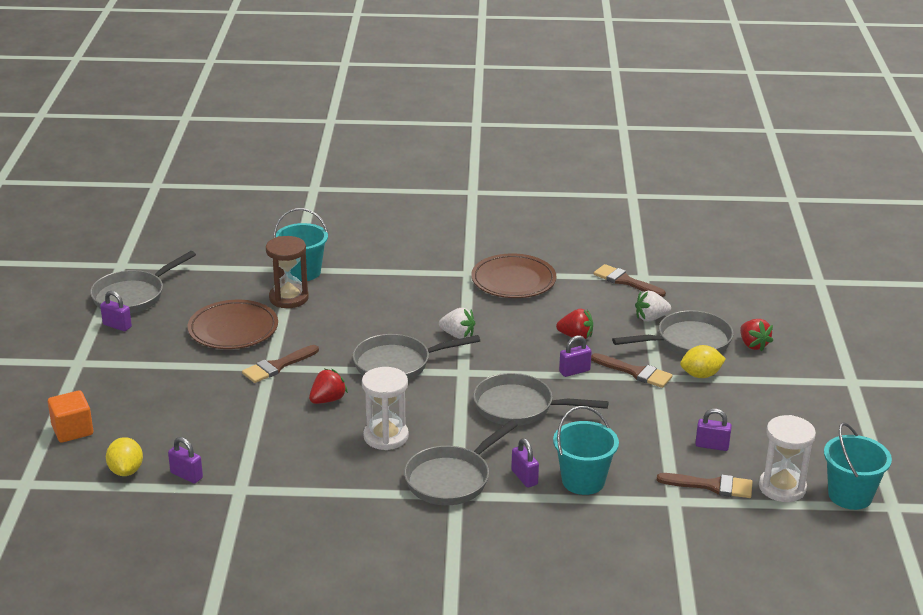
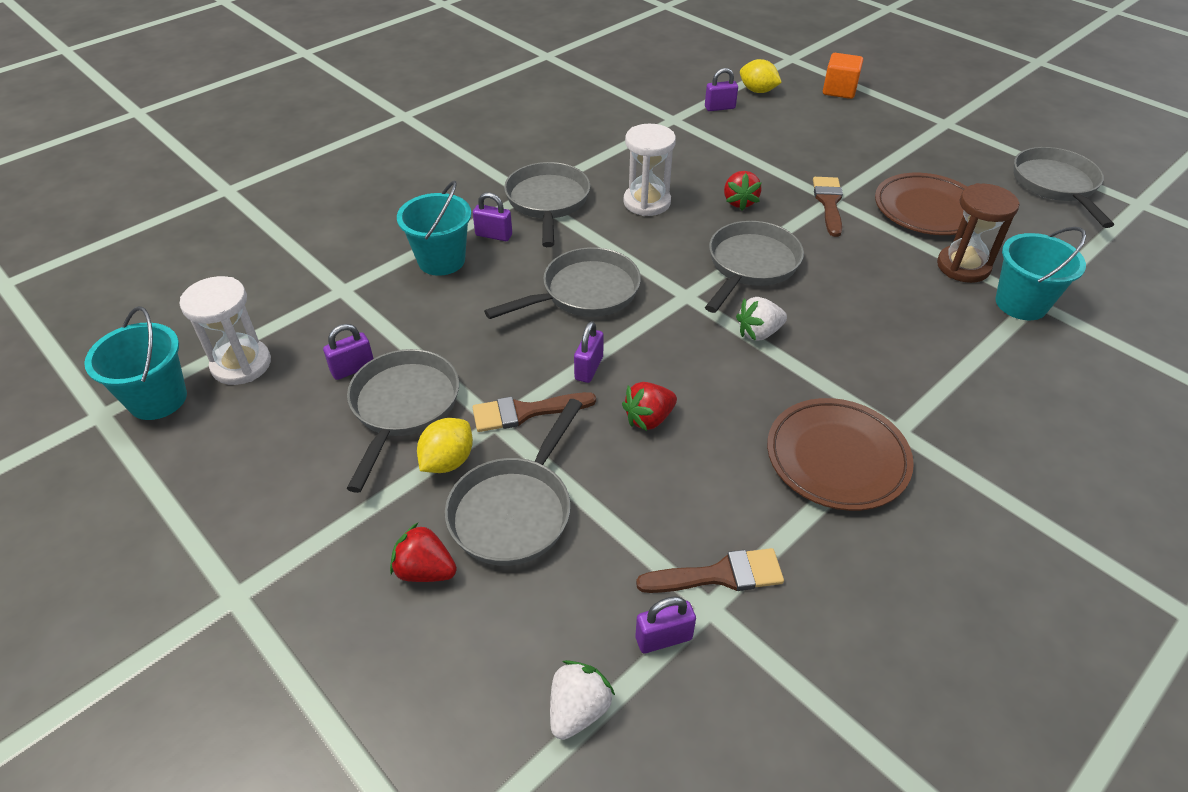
camera: 135 degrees right, 15 degrees up
(117, 326) = (998, 158): purple padlock -> purple padlock (663, 638)
(651, 318) = (604, 520): white strawberry -> white strawberry (578, 709)
(700, 410) = (403, 407): none -> grey pan
(711, 486) = (317, 324): brown brush -> none

